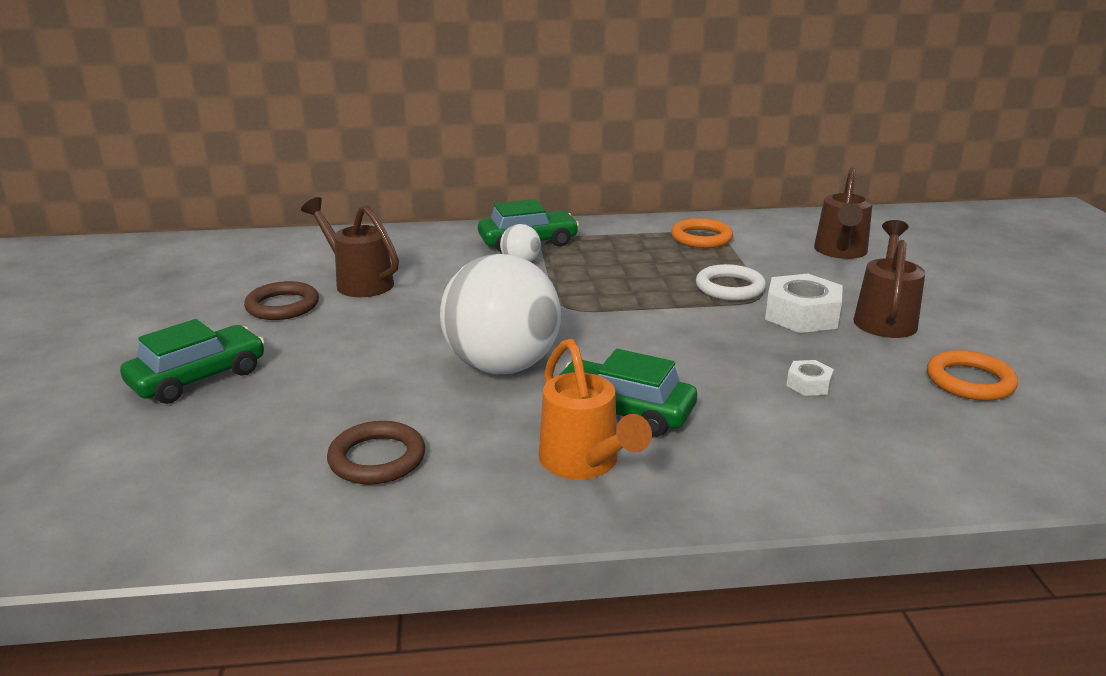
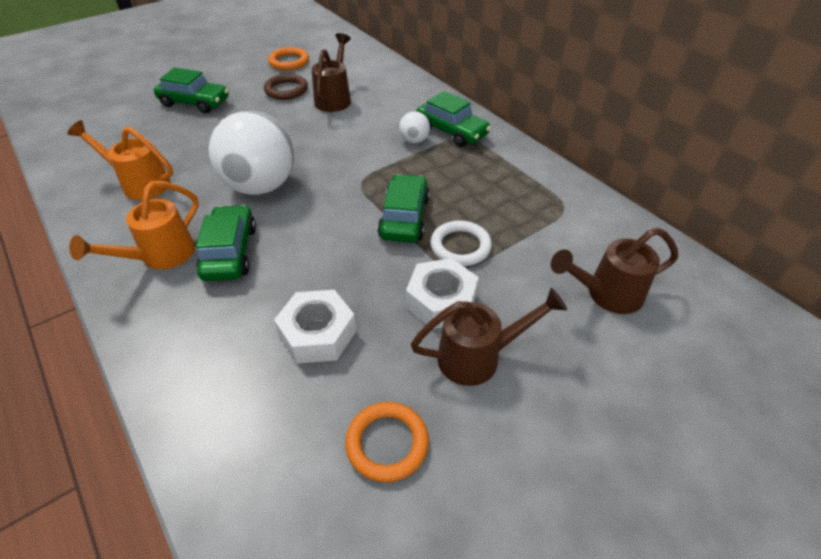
camera: 60 degrees right, 20 degrees up
(377, 458) = (139, 183): brown ring -> orange watering can
(657, 301) = (404, 217): none -> green car
(701, 238) = (547, 204): orange ring -> orange ring (289, 62)
(809, 384) = (318, 333): white nut -> white nut, size x1.98

